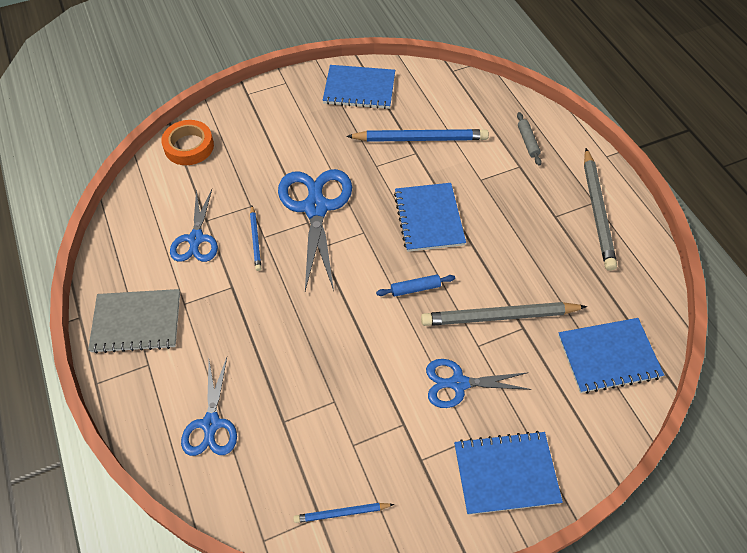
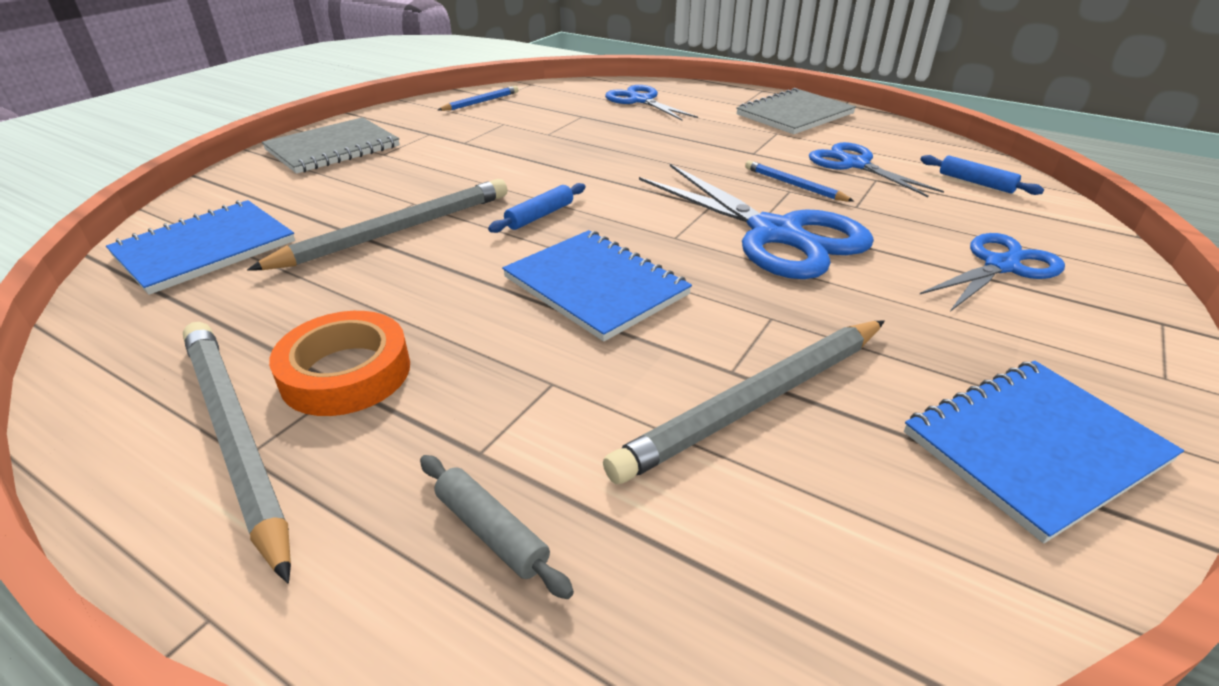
camera: 145 degrees right, 20 degrees down
(165, 188) = (976, 182): none -> blue rolling pin
(189, 146) = (1052, 224): orange tape -> orange tape (346, 372)
(420, 139) = (756, 402): blue pencil -> grey pencil
(458, 383) = (420, 174): blue scissors -> blue scissors (1001, 266)
(506, 473) = (333, 148): blue notebook -> grey notebook

